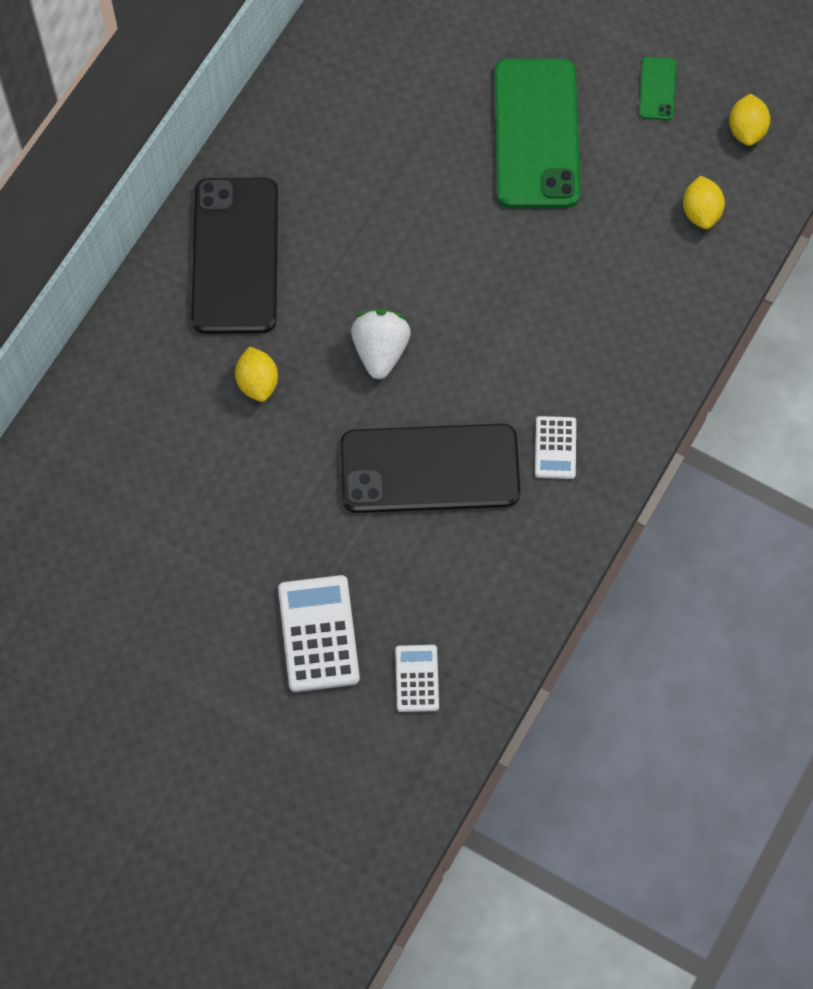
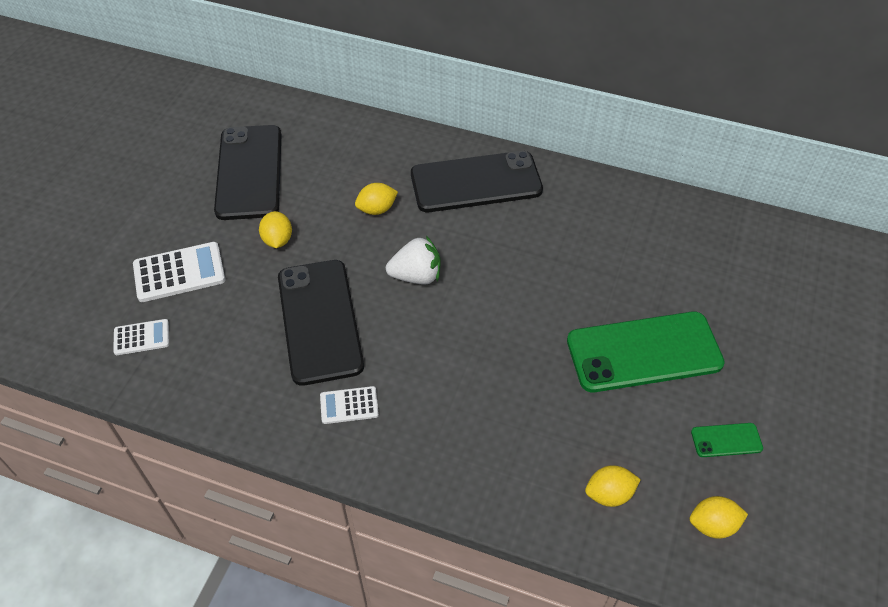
camera: 80 degrees right, 15 degrees down
(150, 539) = (249, 172): none -> black phone
(286, 509) = (278, 240): none -> yellow lemon

